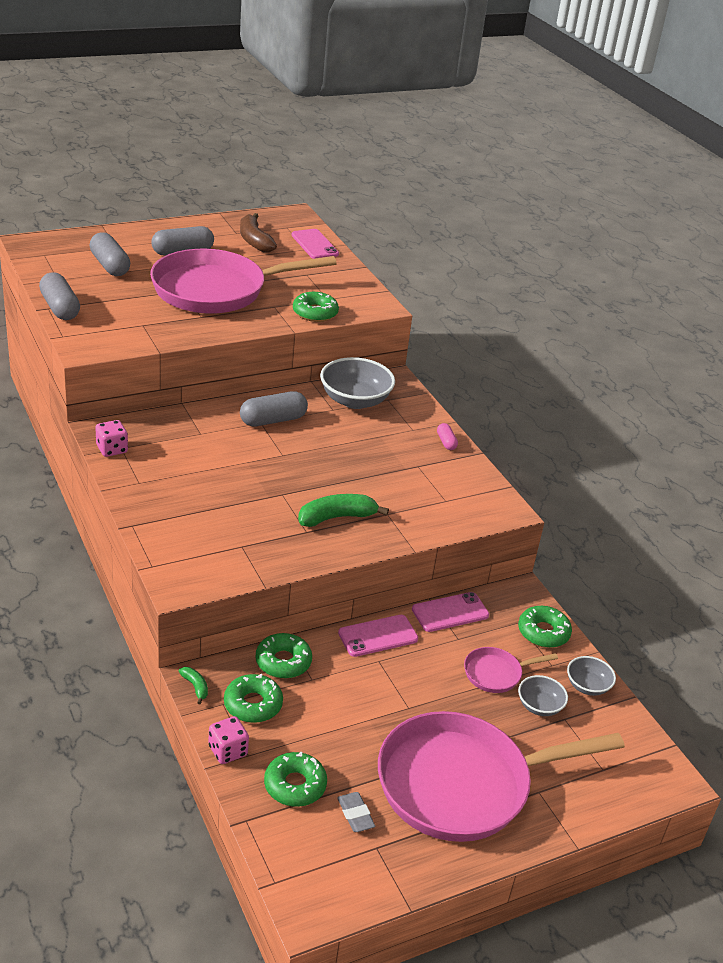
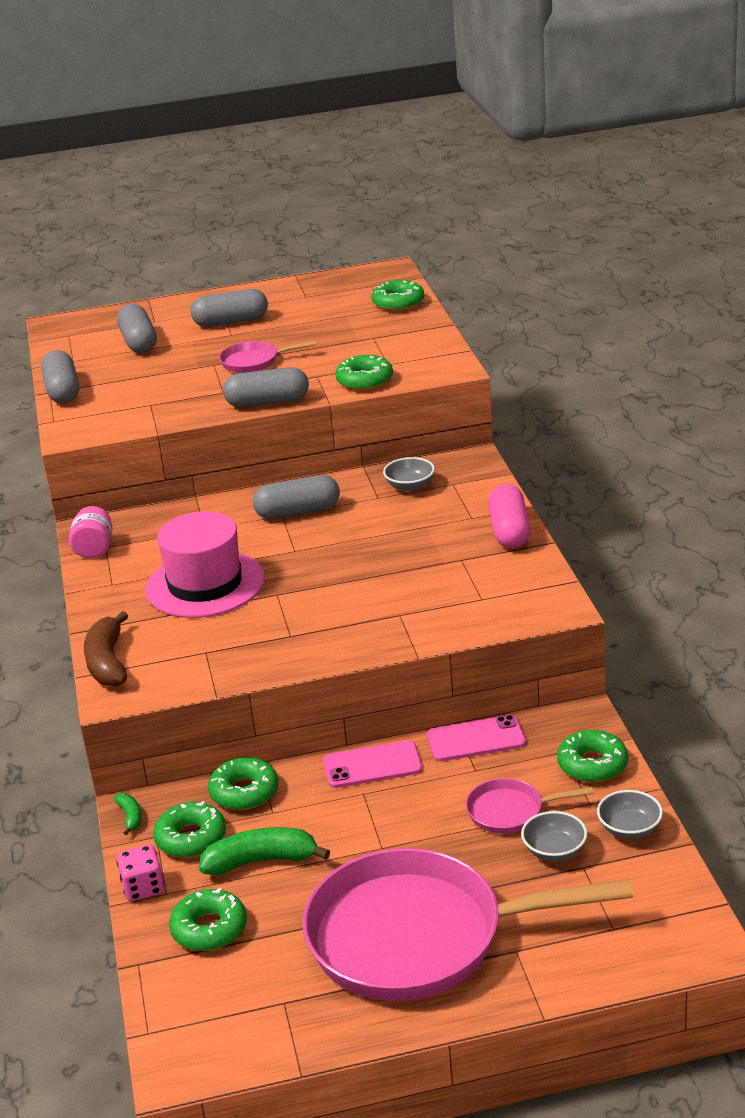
camera: 20 degrees right, 5 degrees down
(112, 449) = (94, 549): pink dice -> pink jar
(216, 290) = (253, 362): pink pan -> pink pan, size x0.42
(219, 484) = (205, 584): none -> pink hat
(243, 328) = (267, 402): none -> grey capsule
(254, 241) = (324, 304): brown banana -> brown banana (107, 663)
(314, 244) = (398, 303): pink phone -> green donut
(336, 517) = (333, 619): green banana -> green banana (261, 861)
(355, 400) = (410, 486): grey bowl -> grey bowl, size x0.55
(355, 815) = (271, 965): grey eraser -> none
(446, 442) = (509, 531): pink capsule -> pink capsule, size x1.95

